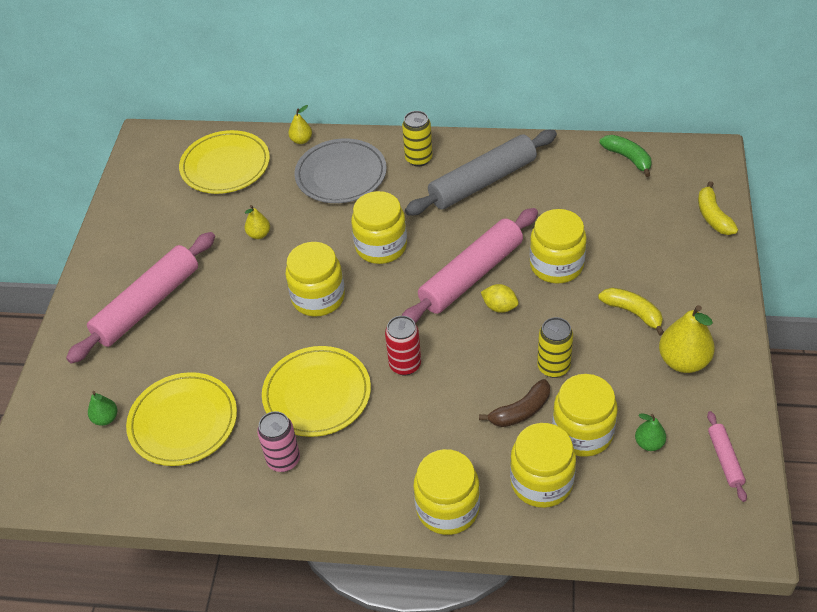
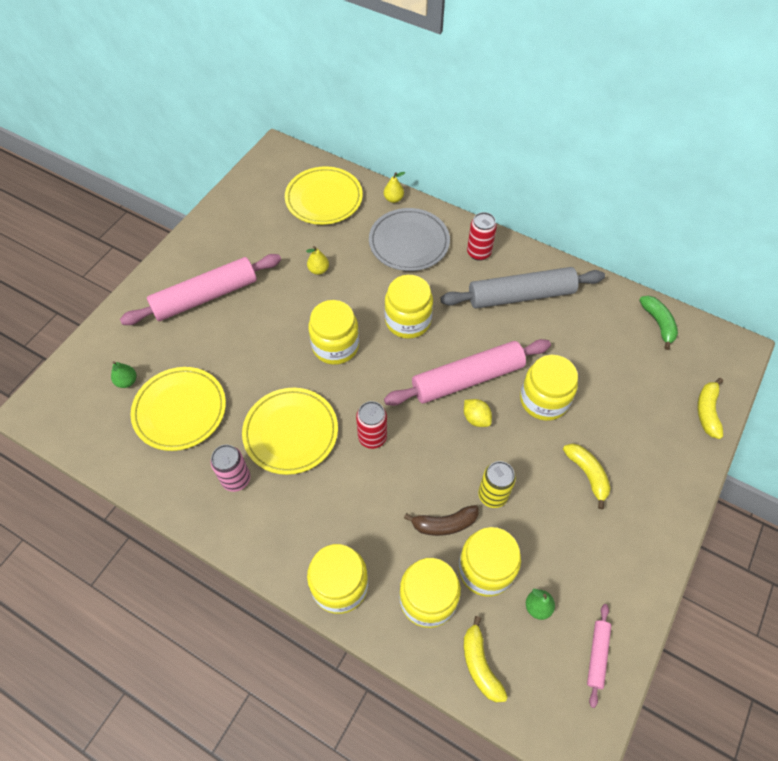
camera: 20 degrees right, 10 degrees up
(418, 159) = (478, 253): yellow can -> red can
(622, 515) = (480, 664): none -> yellow banana
(683, 361) = (608, 541): yellow pear -> none

